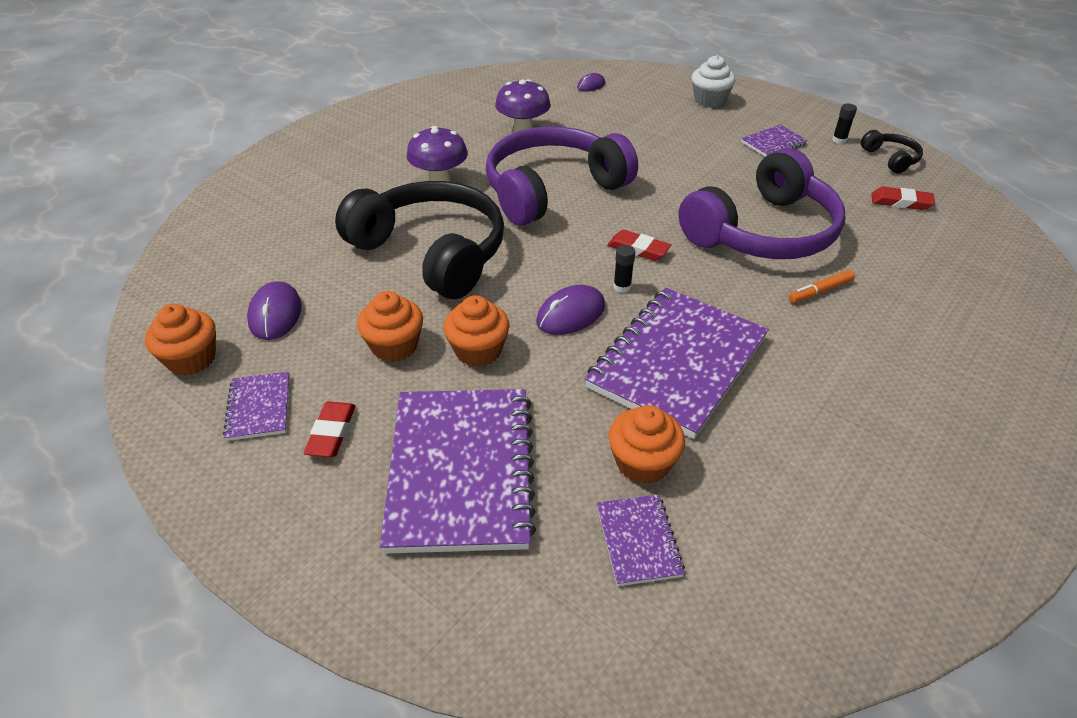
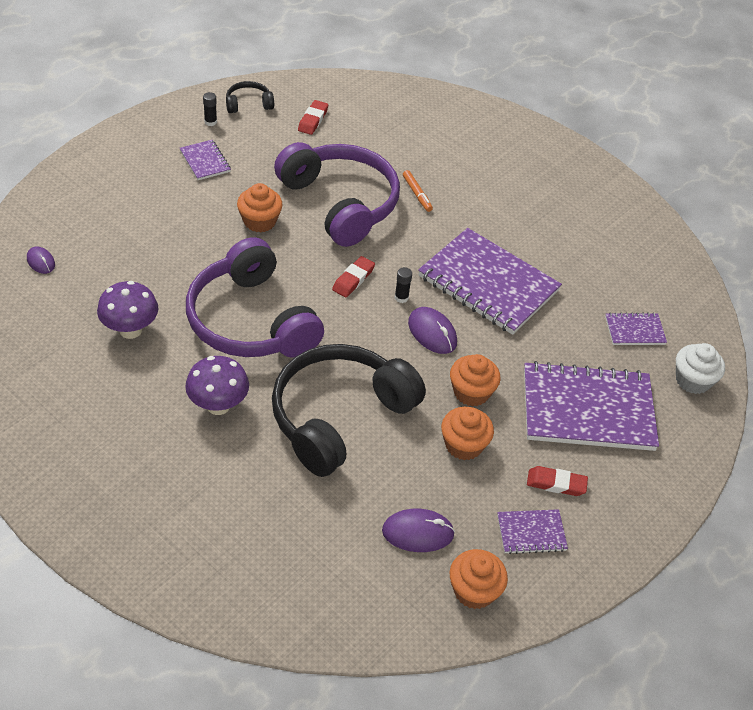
camera: 90 degrees left, 5 degrees up
(642, 463) = (577, 318): orange cupcake -> orange cupcake (259, 221)
(709, 100) = (108, 181): white cupcake -> white cupcake (692, 380)

